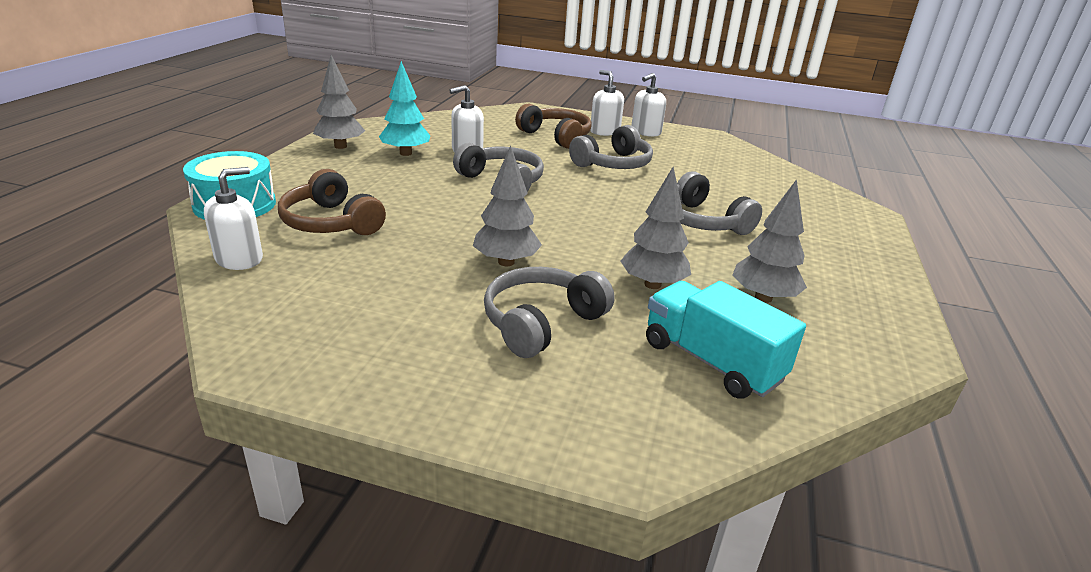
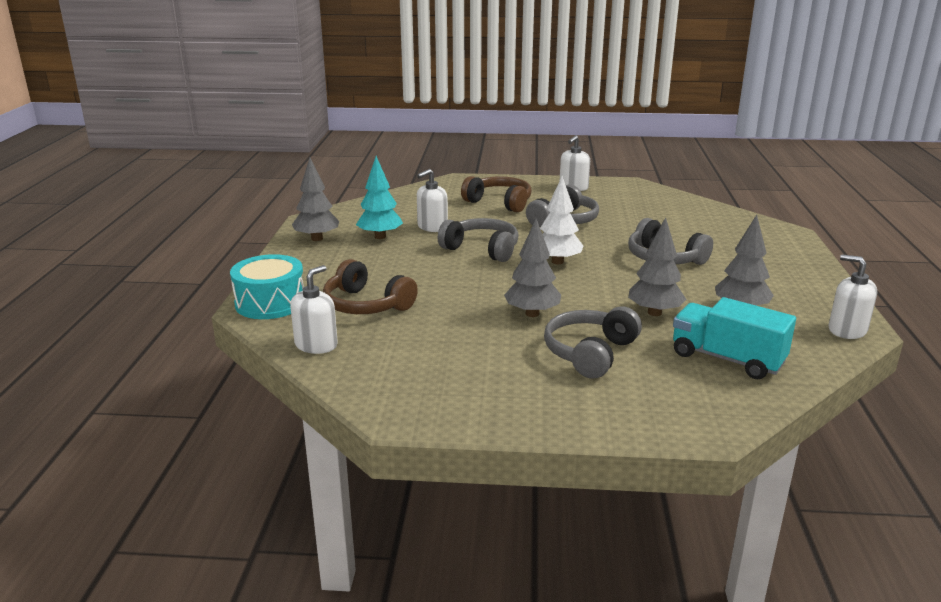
camera: 10 degrees left, 5 degrees down
(576, 207) = (557, 261): none -> white tree
(604, 131) = (538, 192): white soap dispenser -> white soap dispenser (847, 330)

